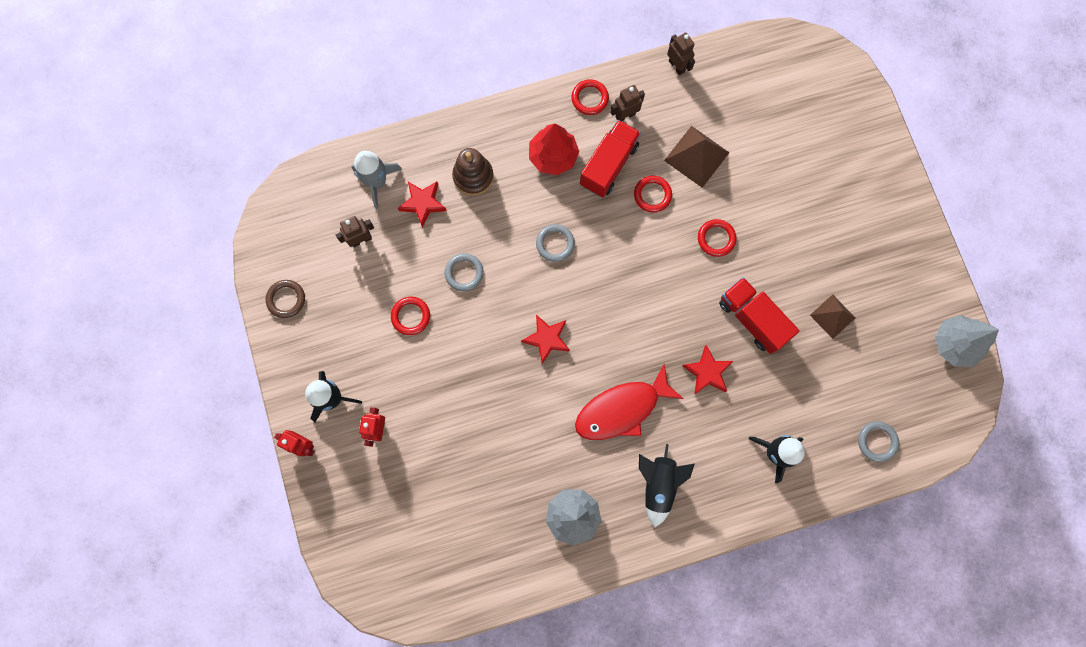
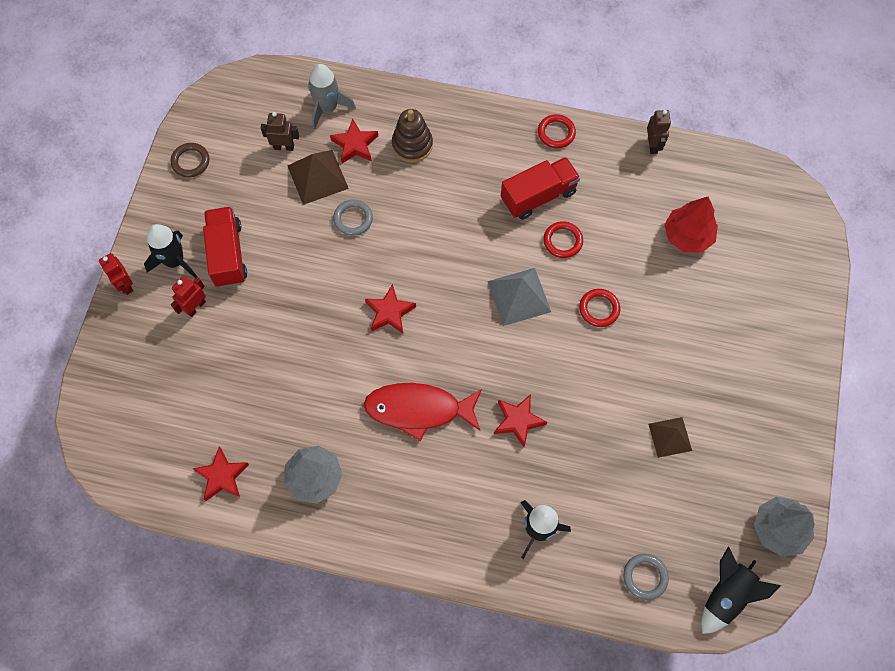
camera: 30 degrees right, 10 degrees down
(411, 316) = (284, 230): red ring -> none
(496, 559) = (222, 476): none -> red star
(553, 156) = (493, 164): red tree -> red tree (687, 236)
(555, 244) = (448, 236): grey ring -> none
(625, 115) = (579, 162): brown robot -> none
(645, 264) = (519, 296): none -> grey pyramid
(658, 484) = (410, 495): black rocket -> black rocket (726, 595)
(696, 156) = (624, 229): brown pyramid -> brown pyramid (317, 176)
(752, 319) = (590, 397): red truck -> red truck (228, 254)

